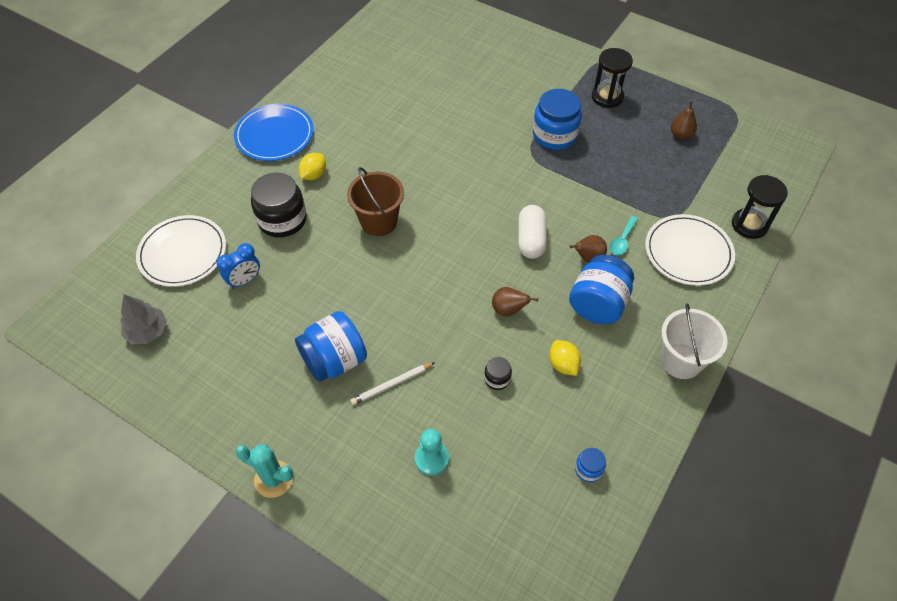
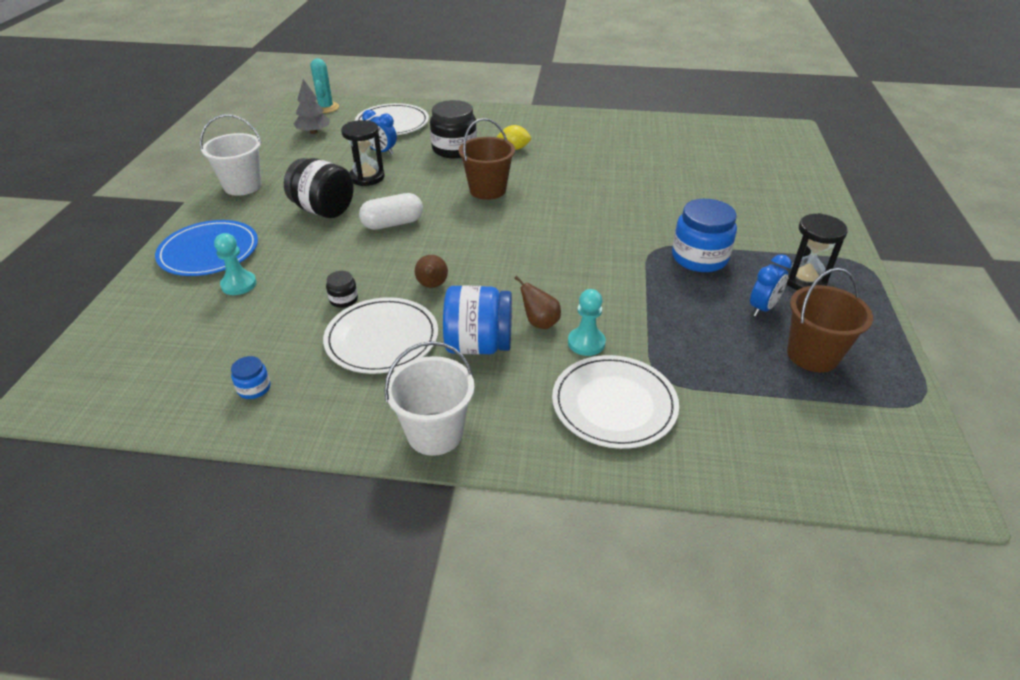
camera: 65 degrees right, 15 degrees down
(234, 426) = (242, 186): none -> white bucket
(273, 479) = (199, 215): turquoise cactus -> turquoise cactus (326, 108)
(274, 135) = (541, 122): blue plate -> blue plate (209, 251)
(334, 360) = (323, 210): blue jar -> black jar
(392, 384) = (311, 243): white pencil -> none
(531, 240) = (534, 278): white capsule -> white capsule (393, 224)
(563, 364) = (382, 338): yellow lemon -> white plate
(622, 241) = (586, 343): turquoise spoon -> turquoise pawn
(626, 133) = (762, 308): none -> blue clock
(681, 135) = (812, 355): brown pear -> brown bucket
(749, 225) = (715, 458): black hourglass -> black hourglass (367, 177)

